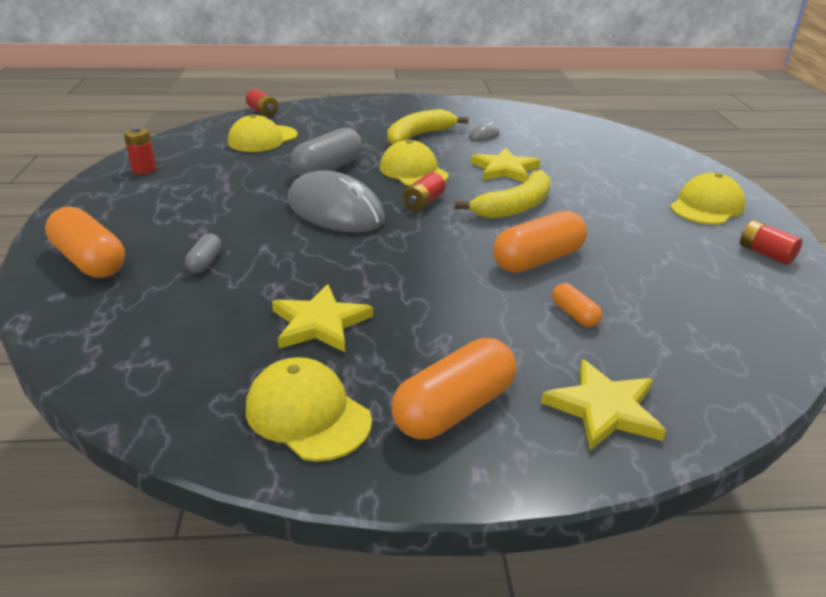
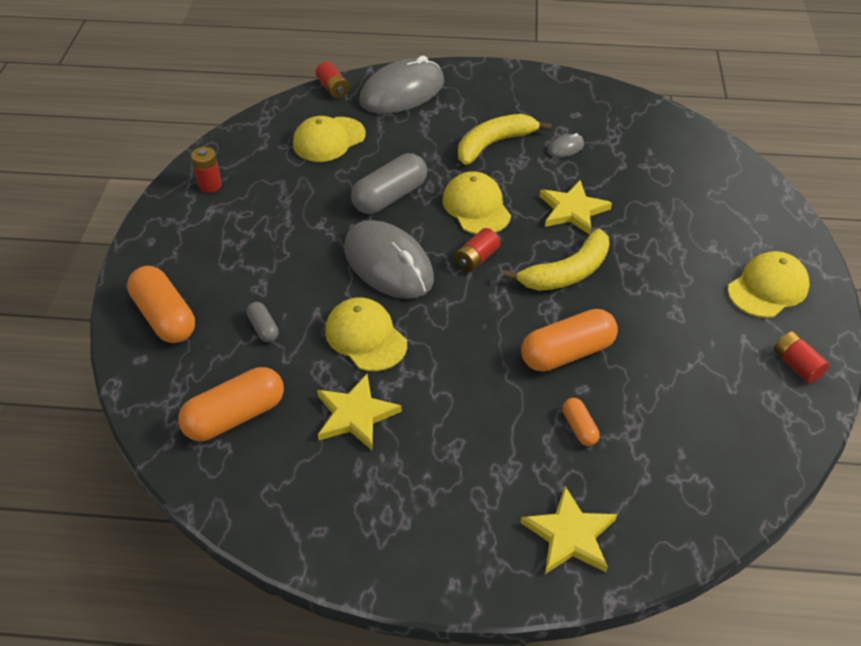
camera: 10 degrees right, 15 degrees up
(205, 262) = (263, 328): grey capsule -> grey capsule turned 45 degrees counterclockwise
(307, 414) = (334, 512): yellow cap -> yellow cap (366, 337)
(327, 112) = (402, 92): none -> grey mouse
(454, 409) = (449, 520): orange capsule -> orange capsule (235, 416)

